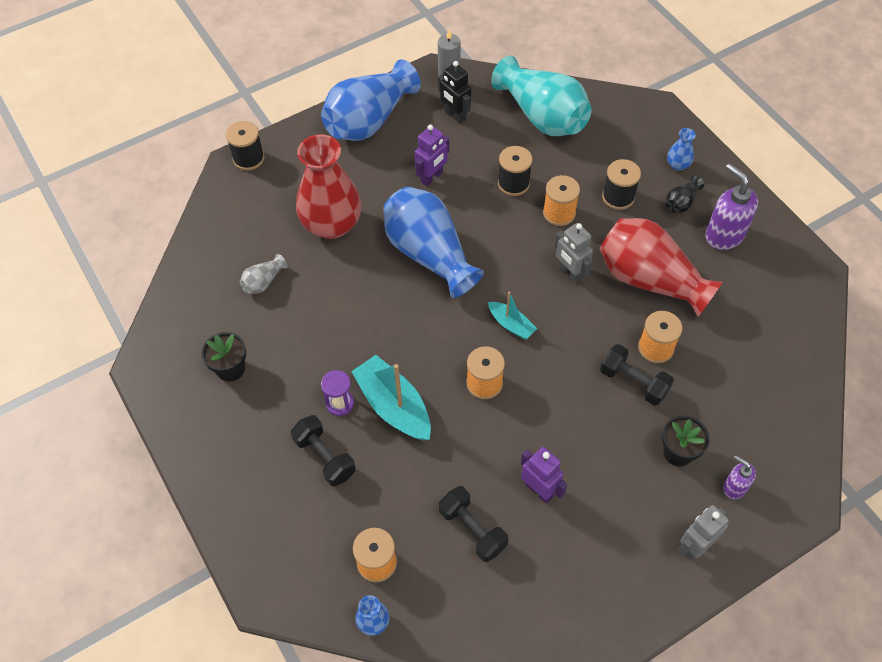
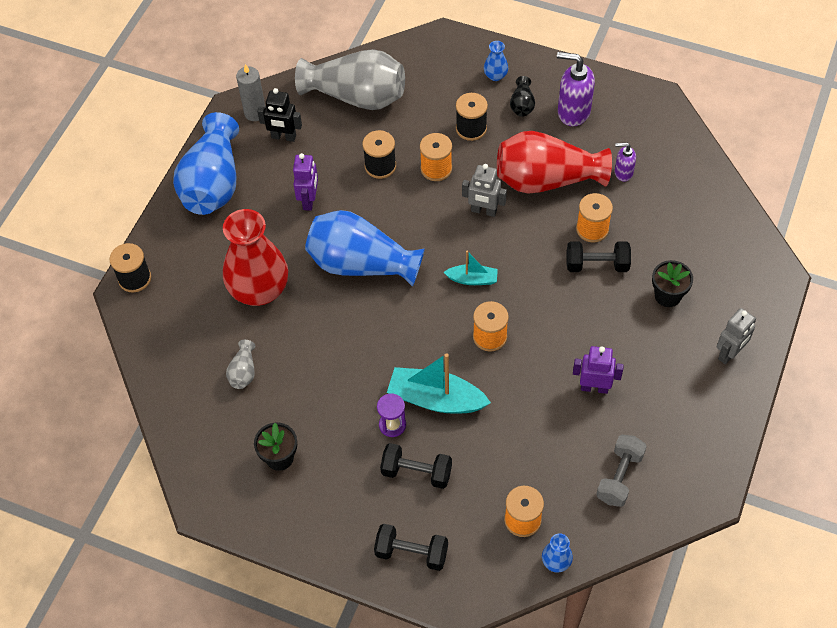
camera: 35 degrees left, 0 degrees up
(472, 529) = (571, 448): black dumbbell -> black dumbbell (411, 553)
(494, 587) = (619, 477): none -> grey dumbbell
(542, 116) = (356, 96): turquoise vase -> grey vase
(694, 546) = (729, 353): grey robot -> grey robot turned 150 degrees counterclockwise
(734, 487) = (723, 295): purple soap dispenser -> purple soap dispenser (623, 173)

